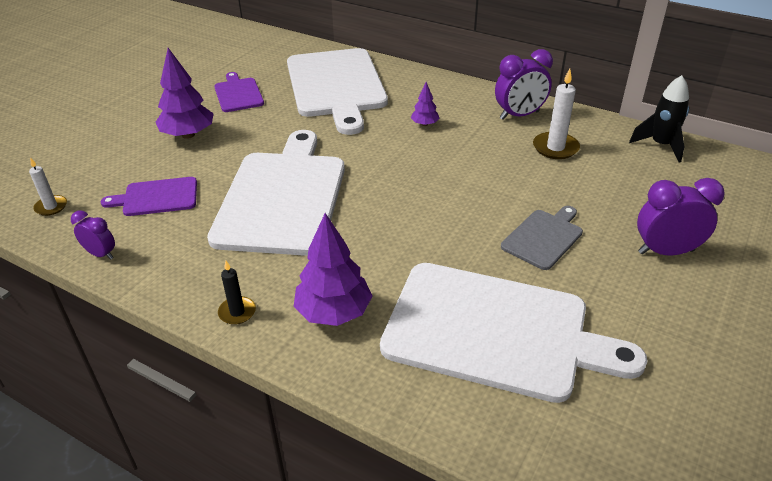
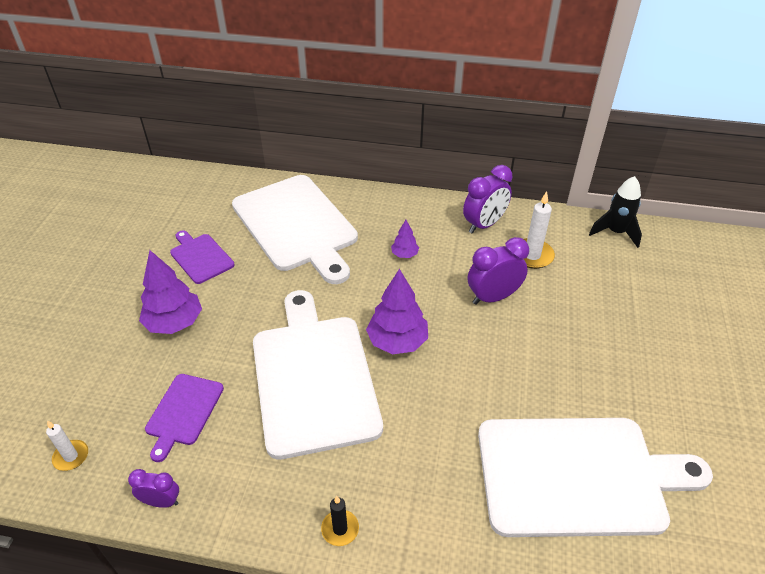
camera: 20 degrees left, 5 degrees up
(157, 197) = (183, 412): purple cutting board -> purple cutting board turned 45 degrees counterclockwise
(333, 312) = (430, 500): purple tree -> purple tree (397, 341)
(543, 237) = (569, 360): grey cutting board -> none
(666, 251) = (670, 347): purple clock -> purple clock (493, 297)

